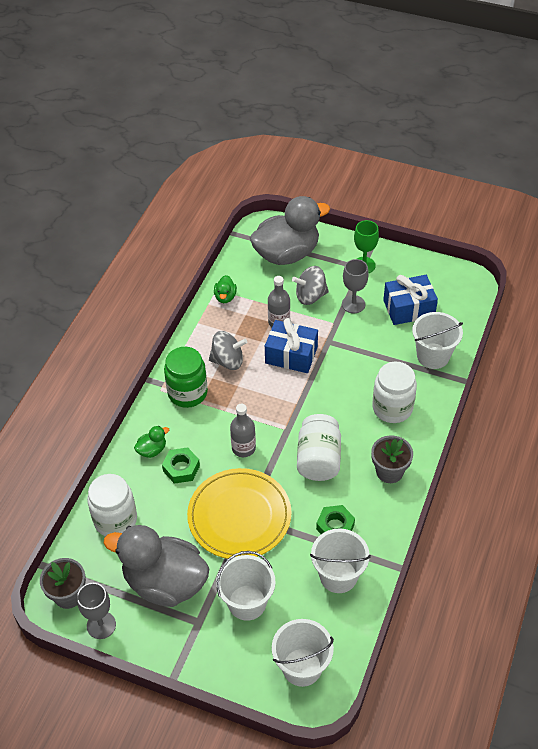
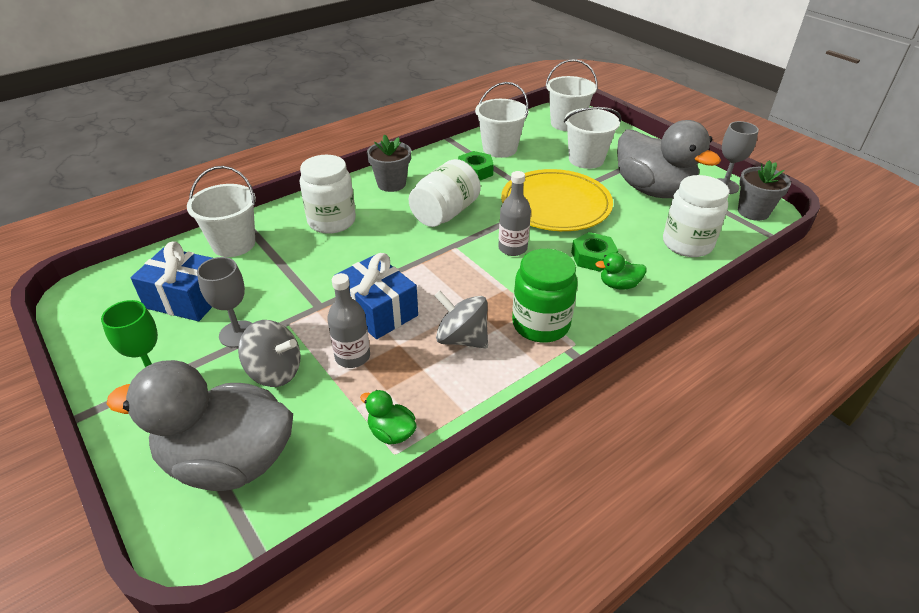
camera: 150 degrees left, 10 degrees down
(225, 297) = (391, 432): green duck -> green duck turned 90 degrees counterclockwise

